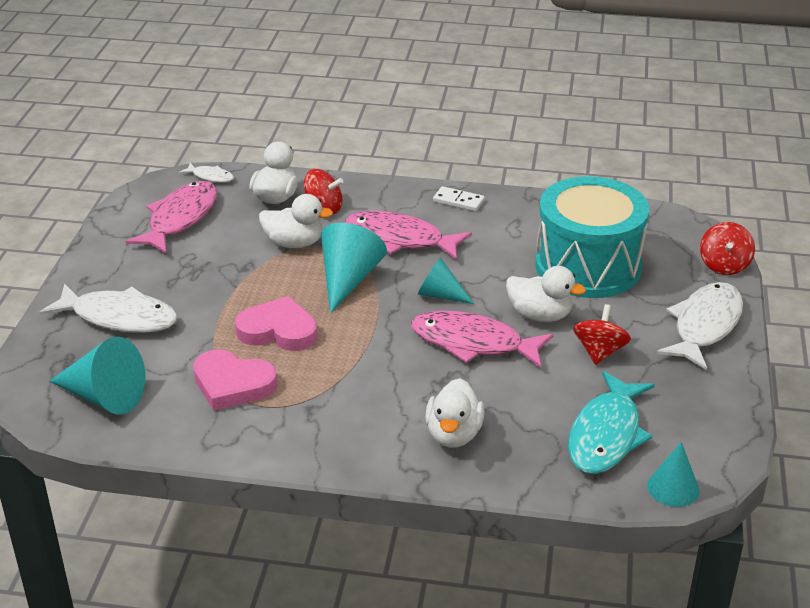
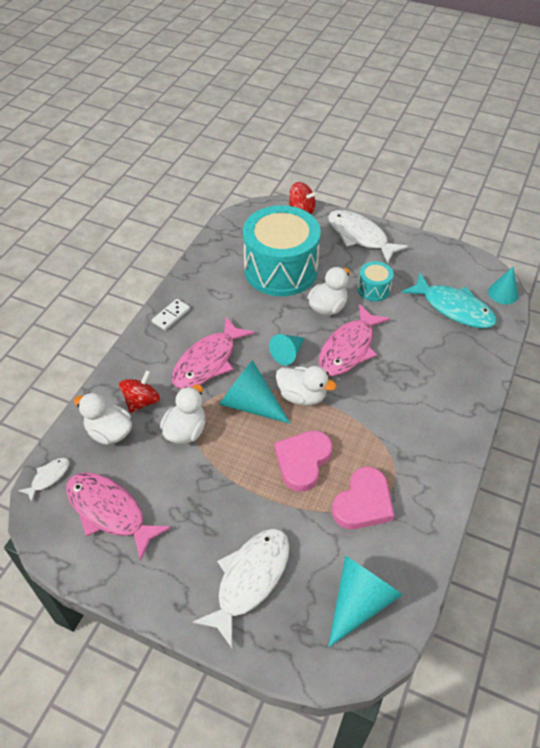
camera: 75 degrees left, 15 degrees up
(453, 434) = (442, 381): white duck -> white duck (302, 396)
(599, 352) = (373, 289): red spinning top -> turquoise drum

